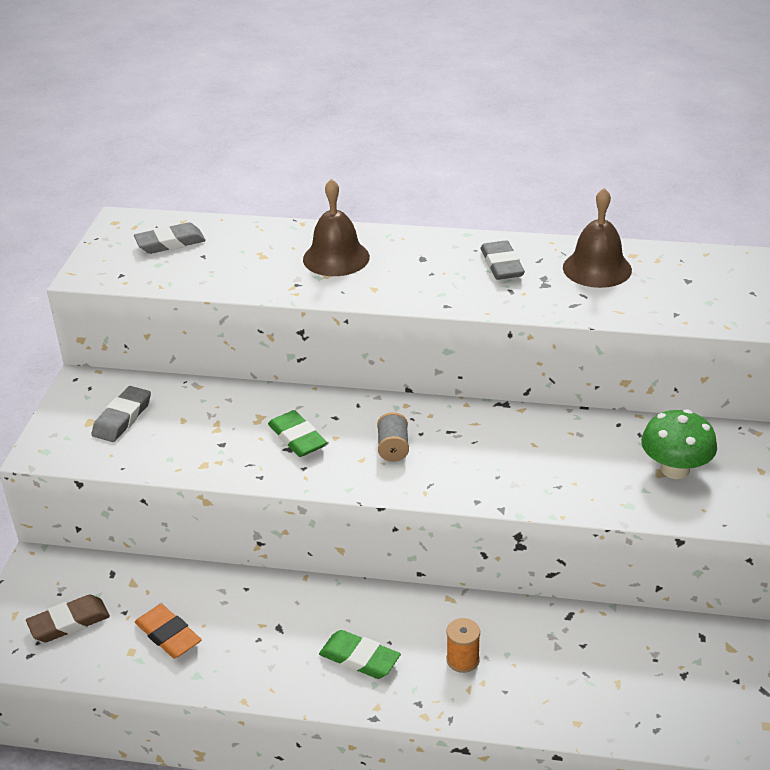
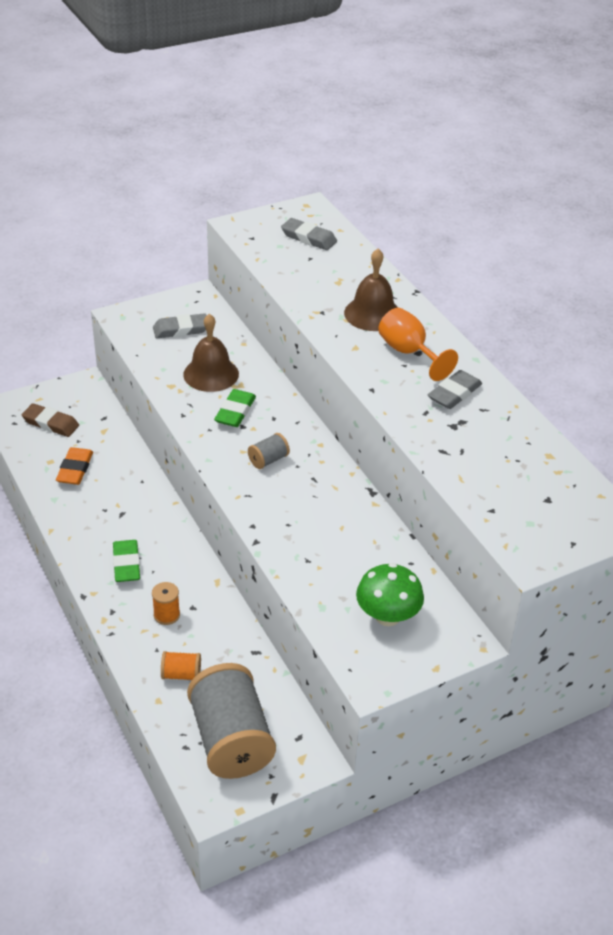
camera: 50 degrees right, 5 degrees up
(417, 263) = (409, 352): none -> orange goblet
(555, 687) = (181, 674): none -> orange spool
(597, 268) = (506, 443): brown bell -> brown bell (211, 374)
(671, 689) = (231, 740): none -> grey spool

